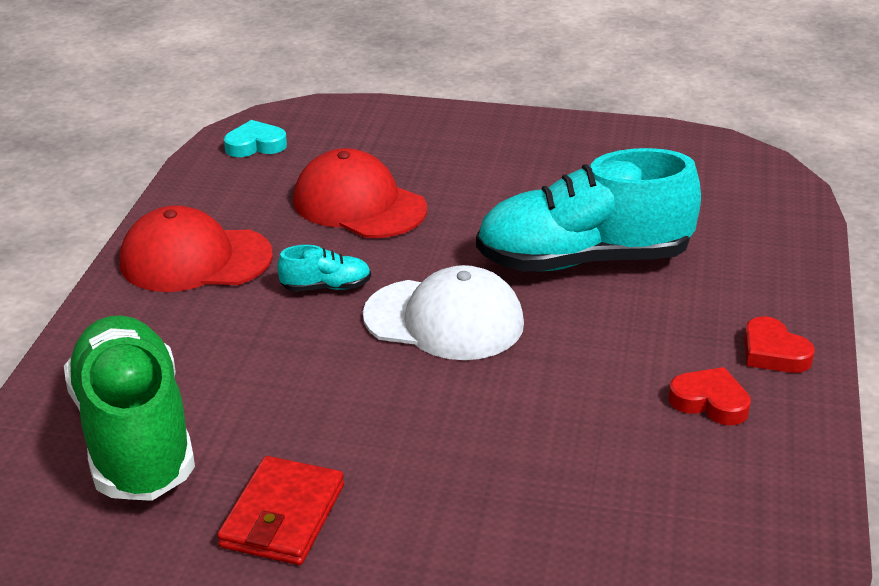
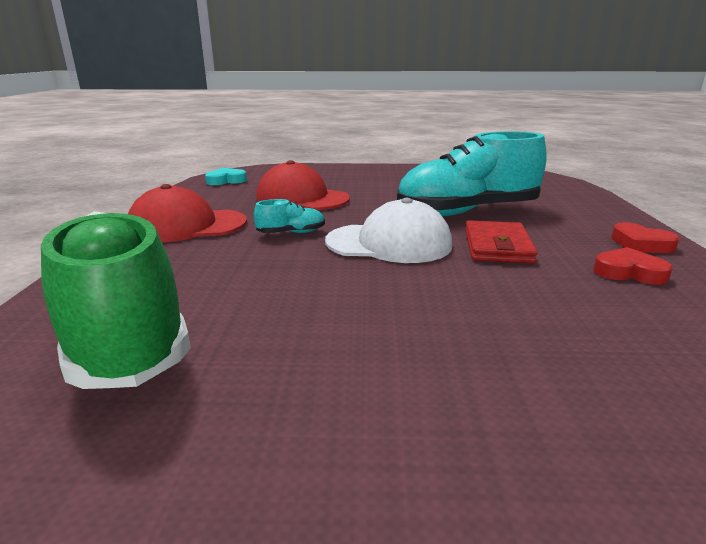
camera: 10 degrees left, 10 degrees down
(283, 516) = (297, 393): red wallet -> red wallet (497, 246)

